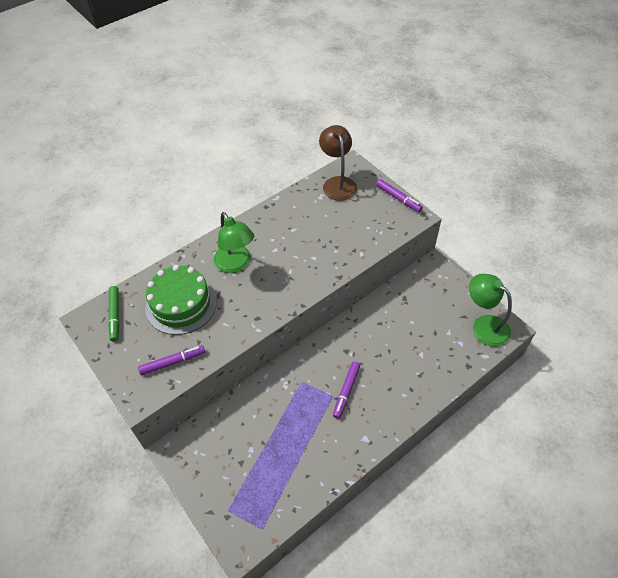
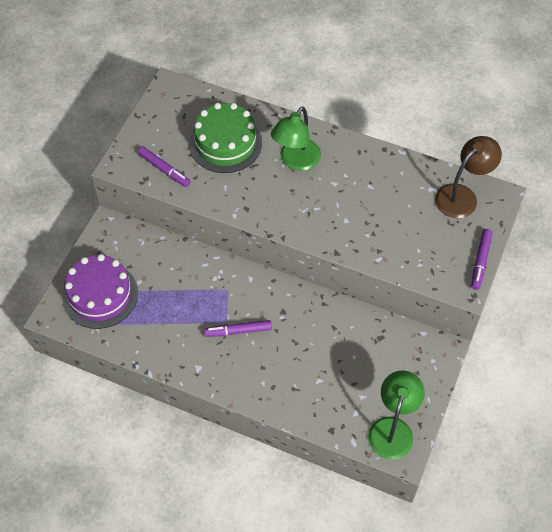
camera: 60 degrees right, 5 degrees up
(115, 315) = (185, 103): green marker -> none
(243, 491) = (100, 295): none -> purple cake

